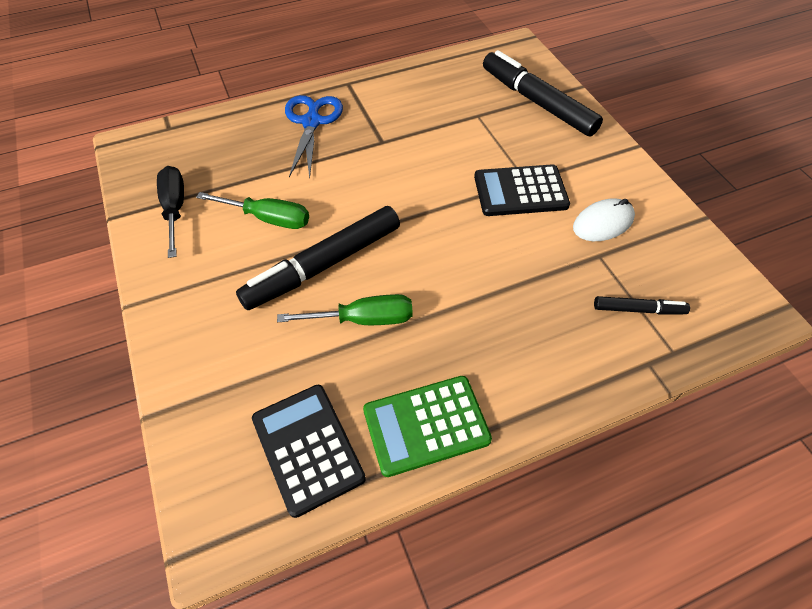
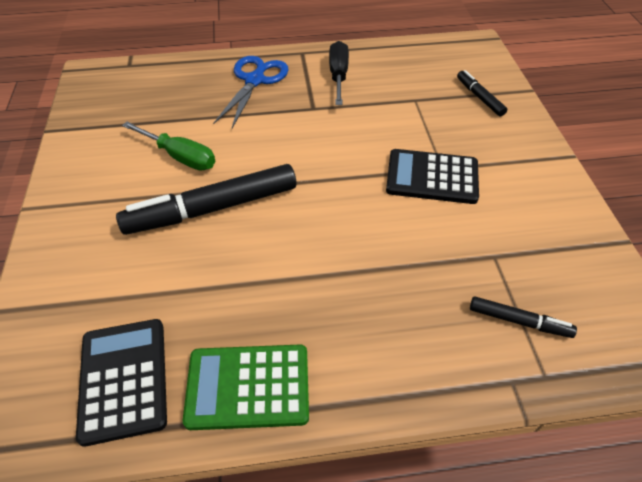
camera: 15 degrees right, 5 degrees down
(175, 209) = (103, 134): black screwdriver -> black screwdriver (338, 76)
(363, 319) = (228, 267): green screwdriver -> none
(537, 102) = (479, 97): black marker -> black marker, size x0.49
(603, 223) = (509, 224): white mouse -> none

